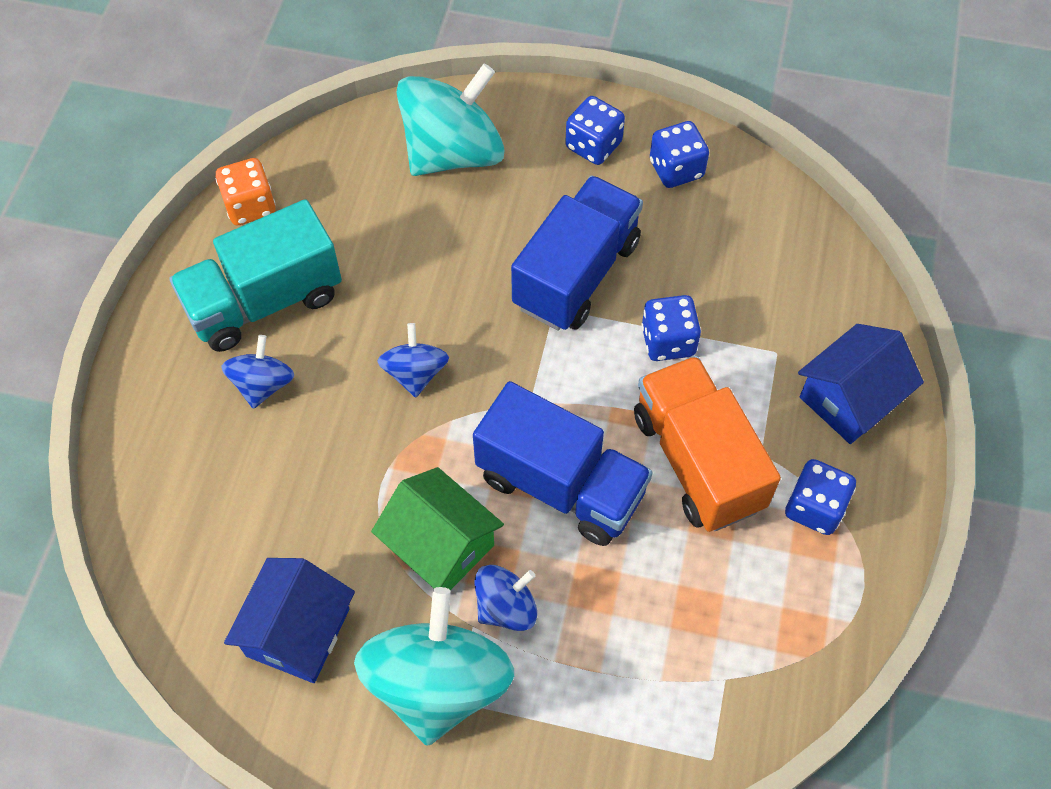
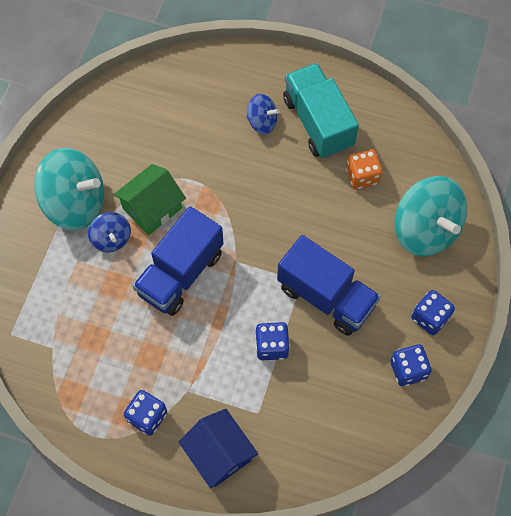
camera: 95 degrees right, 5 degrees up
(250, 206) = (387, 114): orange dice -> orange dice (362, 176)
(298, 632) = (114, 139): blue house -> none
(415, 373) = (262, 200): blue spinning top -> none
(697, 461) = (186, 352): orange truck -> none

